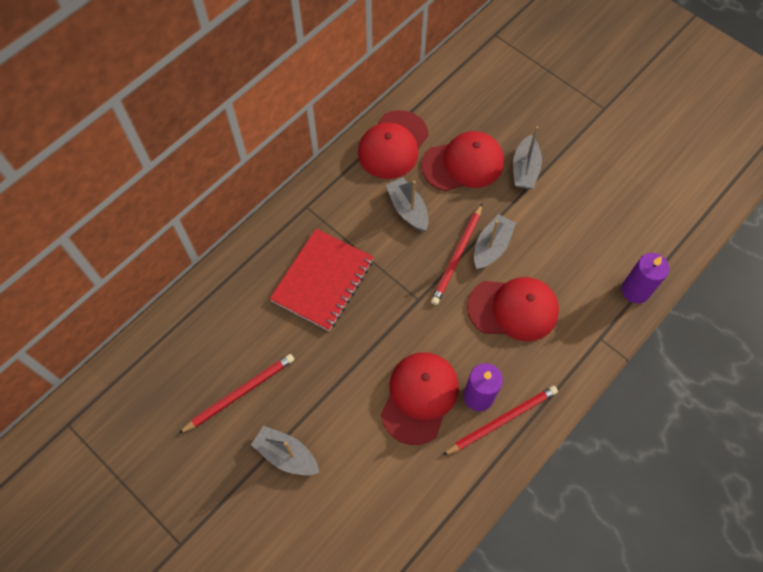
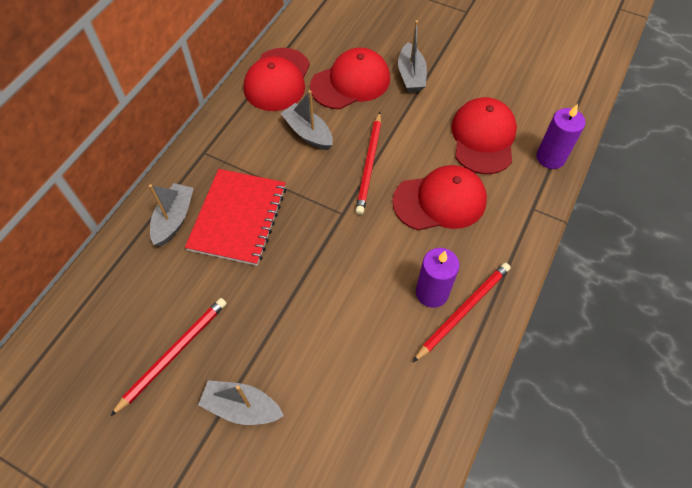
camera: 15 degrees left, 5 degrees down
(419, 397) = (371, 309): red cap -> red cap (483, 138)
(491, 247) = (400, 149): grey boat -> grey boat (174, 219)

